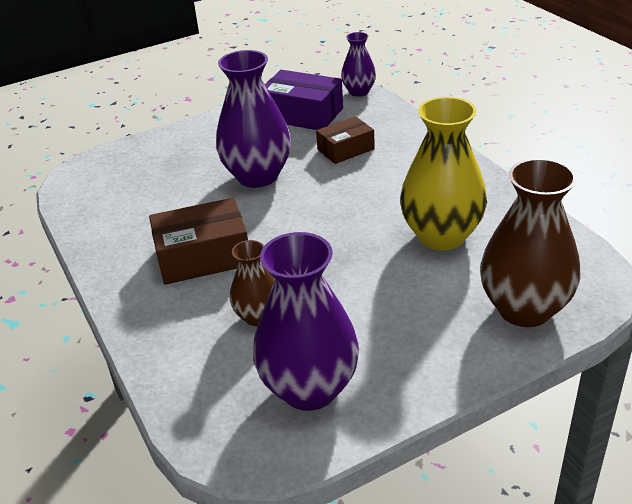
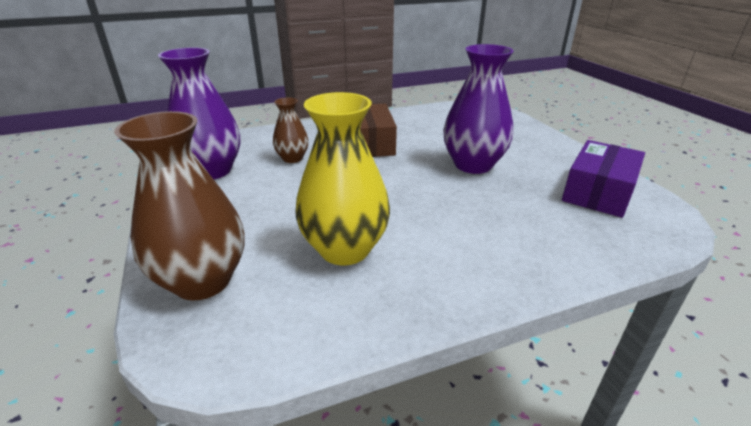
camera: 95 degrees right, 5 degrees down
(345, 149) = (523, 211): brown box -> none
(359, 92) = (675, 234): purple vase -> none

